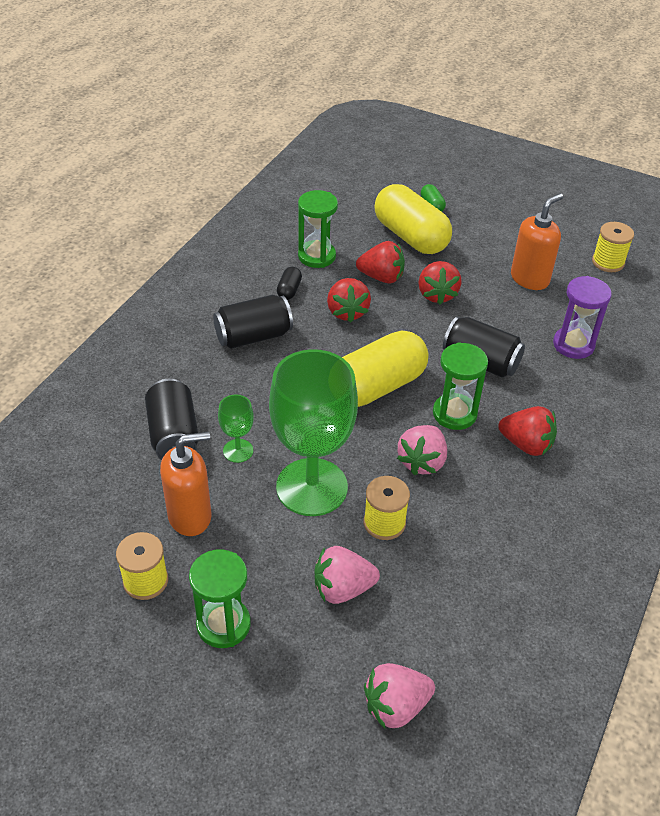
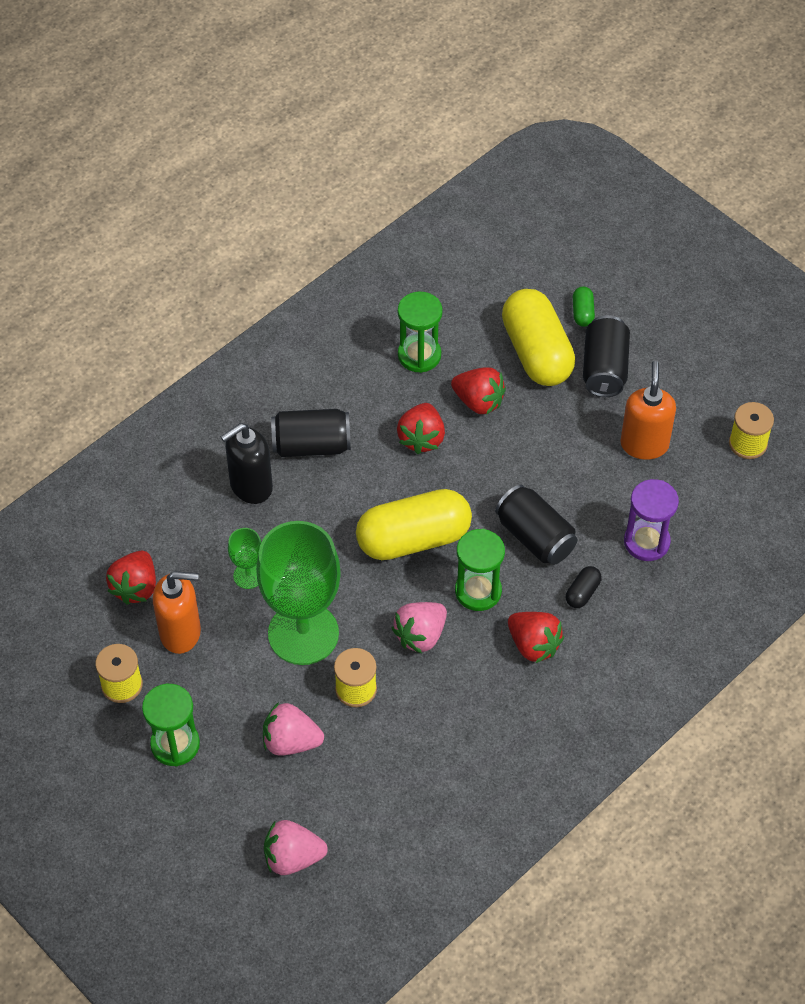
camera: 20 degrees right, 10 degrees up
(174, 435) = (193, 542): black can -> black can (604, 369)
(211, 379) = (250, 486): none -> black soap dispenser
(289, 290) = (371, 395): black capsule -> black capsule (582, 593)
(436, 294) = (529, 440): red strawberry -> red strawberry (135, 587)
(530, 279) = (644, 444): orange soap dispenser -> orange soap dispenser turned 60 degrees counterclockwise

